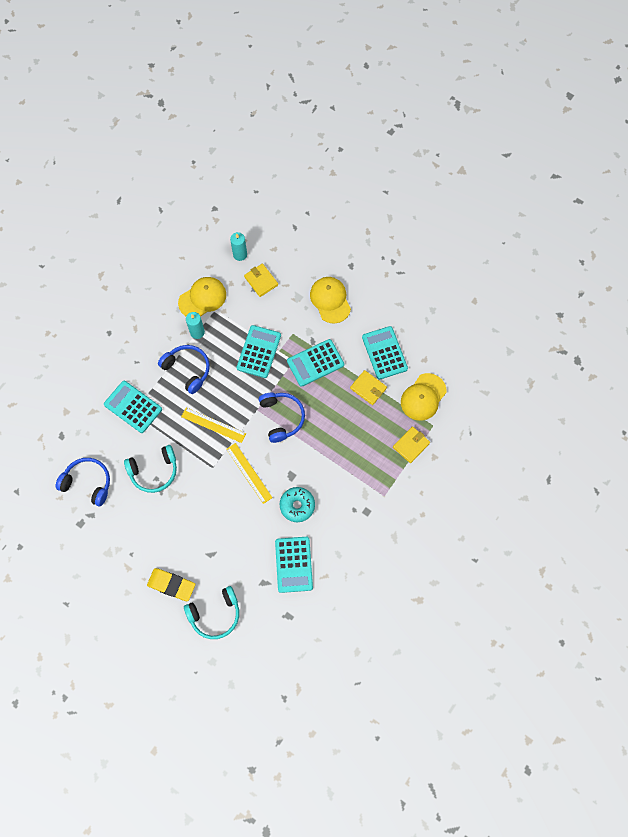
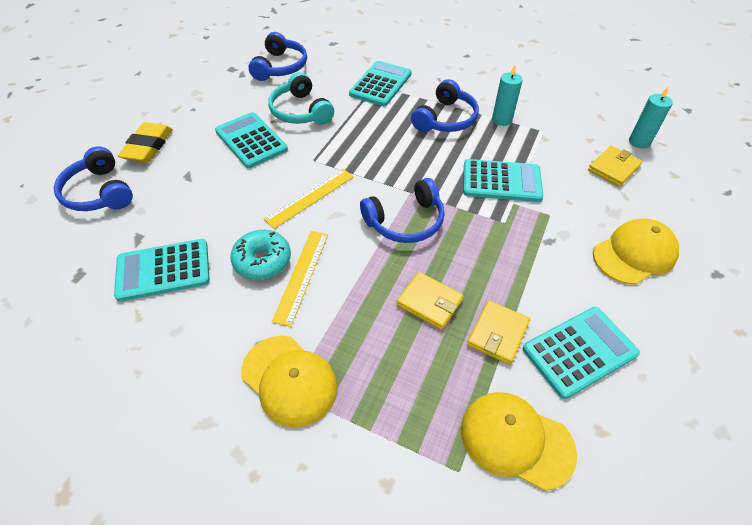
camera: 80 degrees right, 20 degrees down
(202, 298) = (552, 117): yellow cap -> yellow cap (289, 380)
(213, 425) = (375, 152): yellow ruler -> yellow ruler (302, 275)
(215, 614) = (99, 192): turquoise headphones -> blue headphones
(315, 363) = (513, 250): turquoise calculator -> turquoise calculator (251, 140)
(411, 445) = (403, 430): yellow wallet -> yellow wallet (429, 302)

